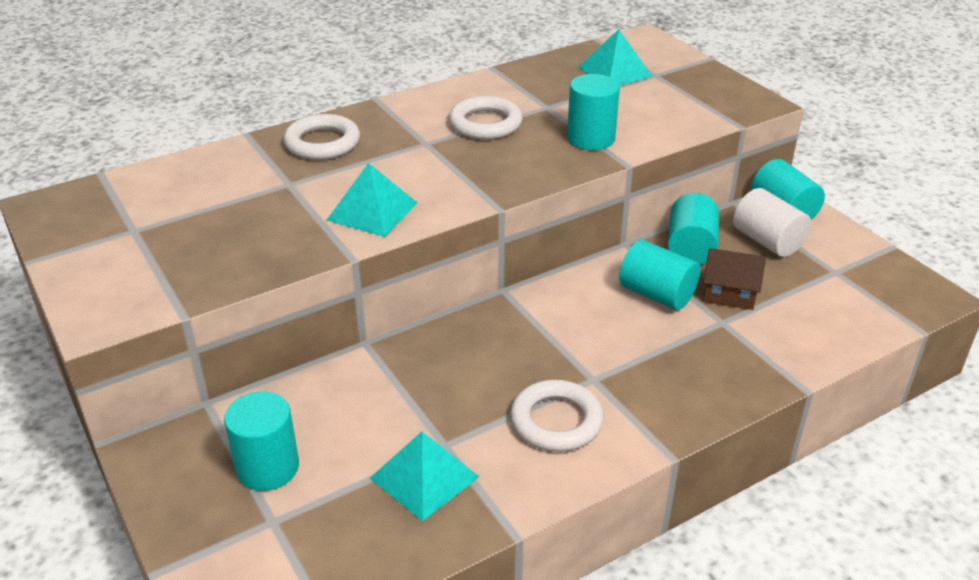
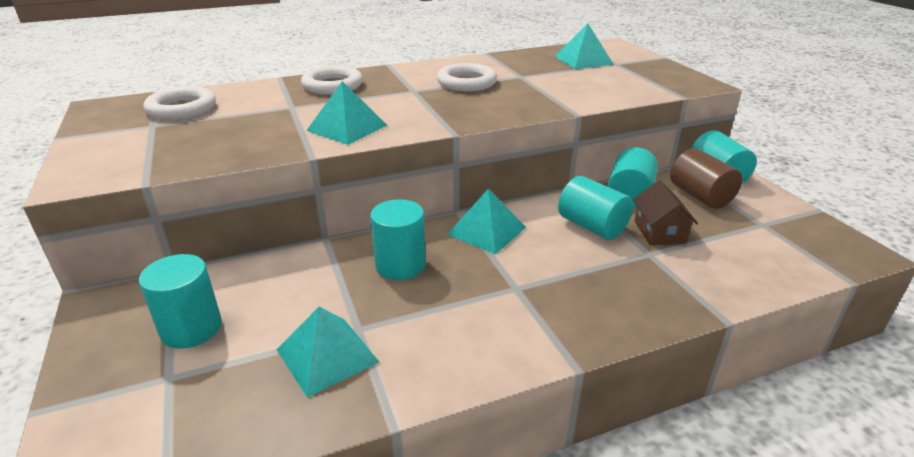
camera: 10 degrees right, 5 degrees down
(543, 313) = (486, 231): none -> turquoise pyramid
(556, 421) = (470, 320): white ring -> white ring (182, 109)
(591, 138) = (550, 96): turquoise cylinder -> turquoise cylinder (400, 265)
(729, 293) = (659, 232): brown house -> brown house turned 60 degrees clockwise
(767, 241) = (700, 196): white cylinder -> brown cylinder

